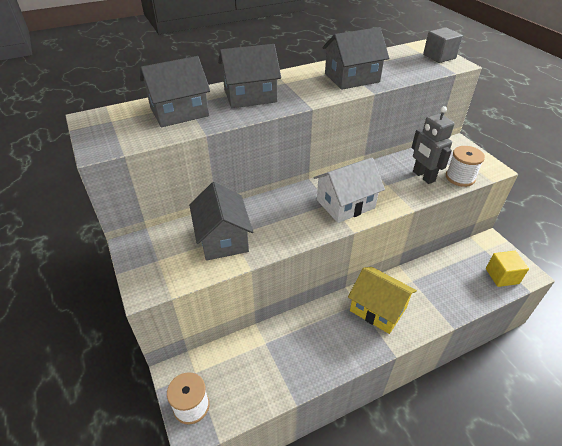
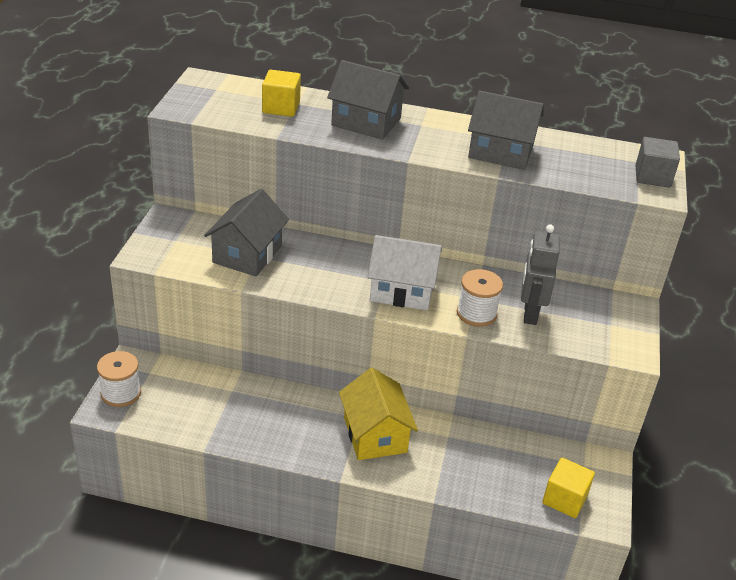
camera: 35 degrees right, 5 degrees down
(179, 112) = (281, 107): grey house -> yellow cube
(460, 177) = (573, 338): white spool -> white spool (476, 313)

